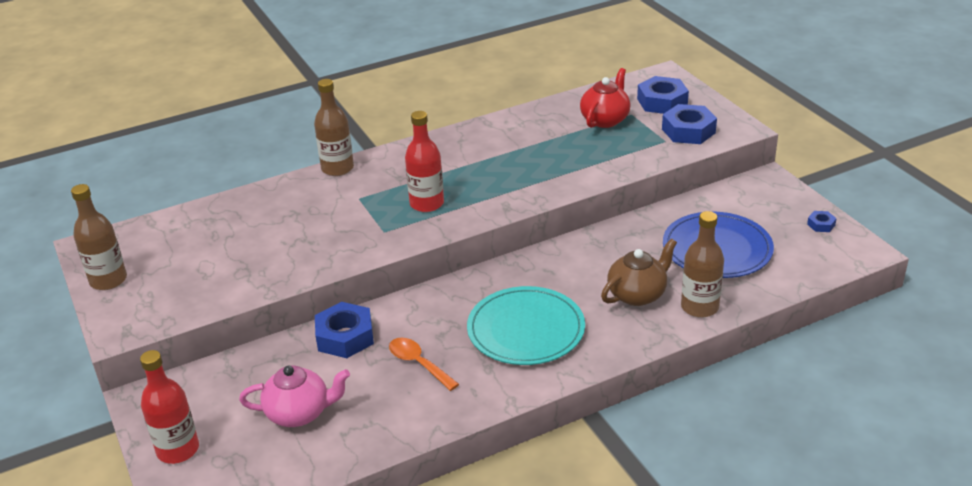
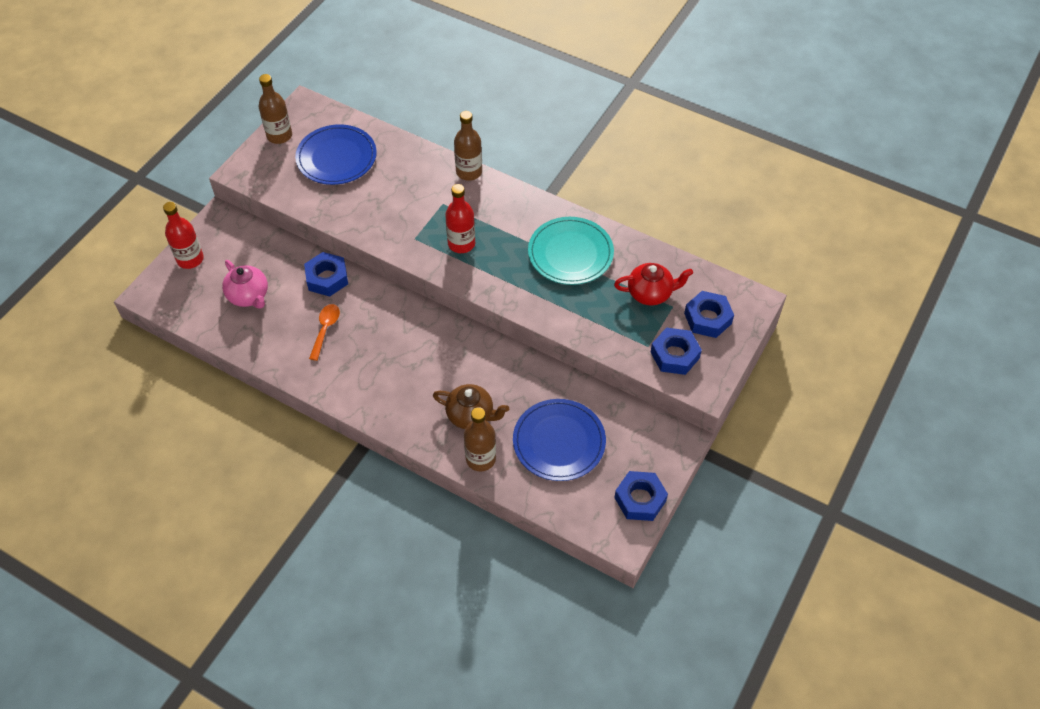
camera: 55 degrees right, 20 degrees up
(201, 248) = (336, 157): none -> blue plate
(526, 330) = (392, 369): turquoise plate -> turquoise plate (570, 253)
(821, 225) = (640, 499): blue nut -> blue nut, size x2.10

